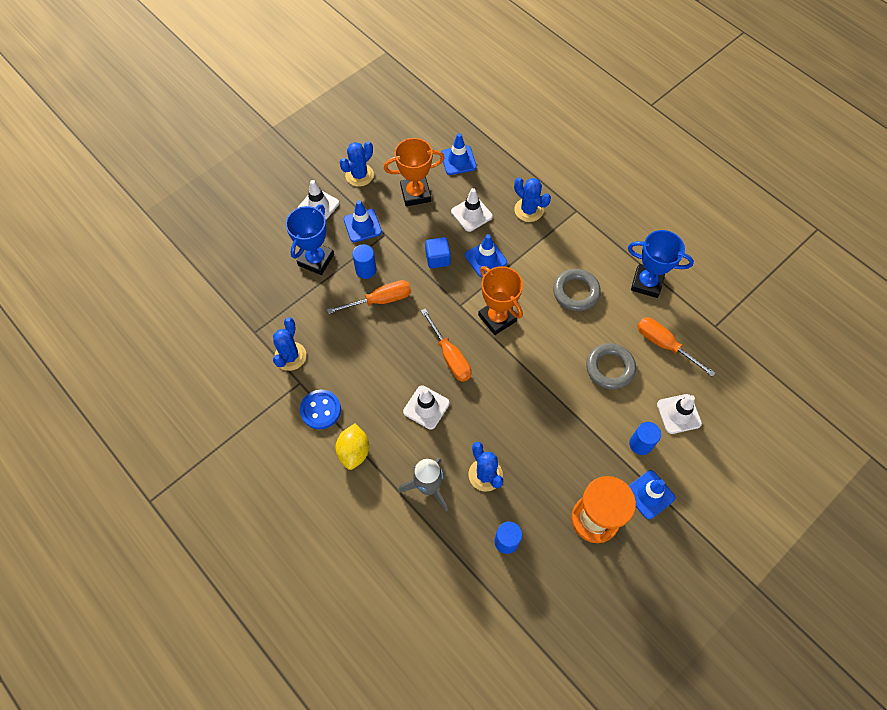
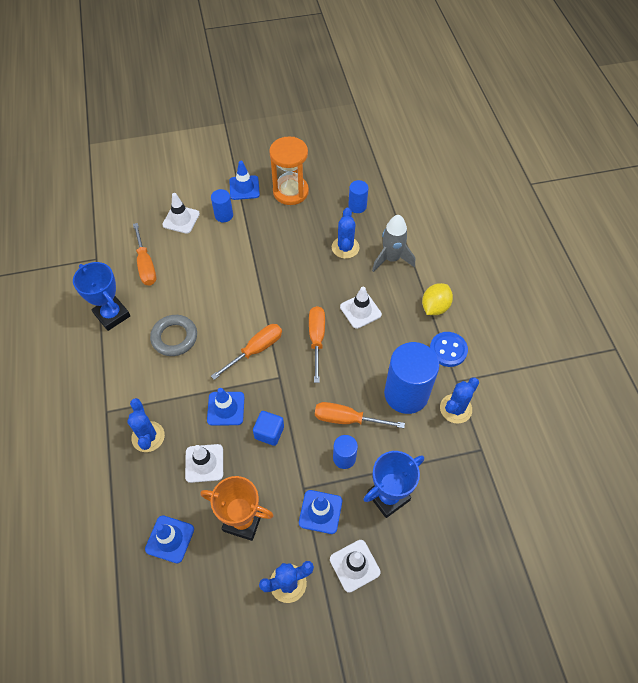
camera: 150 degrees left, 5 degrees down
(340, 347) = (406, 394): none -> blue cylinder
(497, 318) = (256, 350): orange trophy -> orange screwdriver
(610, 368) = (200, 269): grey ring -> none

